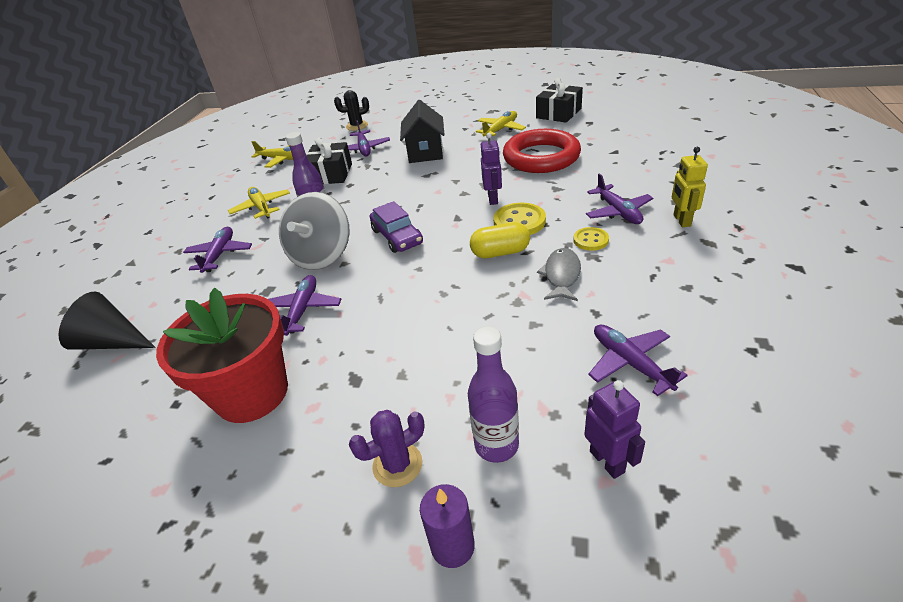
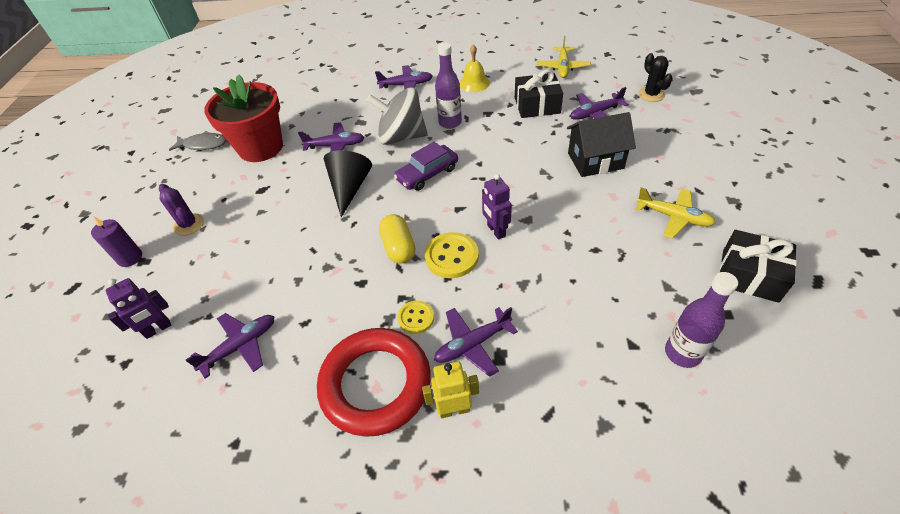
camera: 80 degrees right, 10 degrees up
(113, 342) = (318, 76): black cone -> black cone (350, 188)
(261, 207) = (474, 83): yellow plane -> yellow bell
(493, 199) = (496, 231): purple robot -> purple robot turned 75 degrees clockwise
(496, 445) = (188, 269): purple bottle -> purple bottle (682, 353)
(541, 157) = (600, 264): red ring -> red ring (376, 384)
(561, 275) = (359, 296): grey fish -> grey fish (203, 145)

